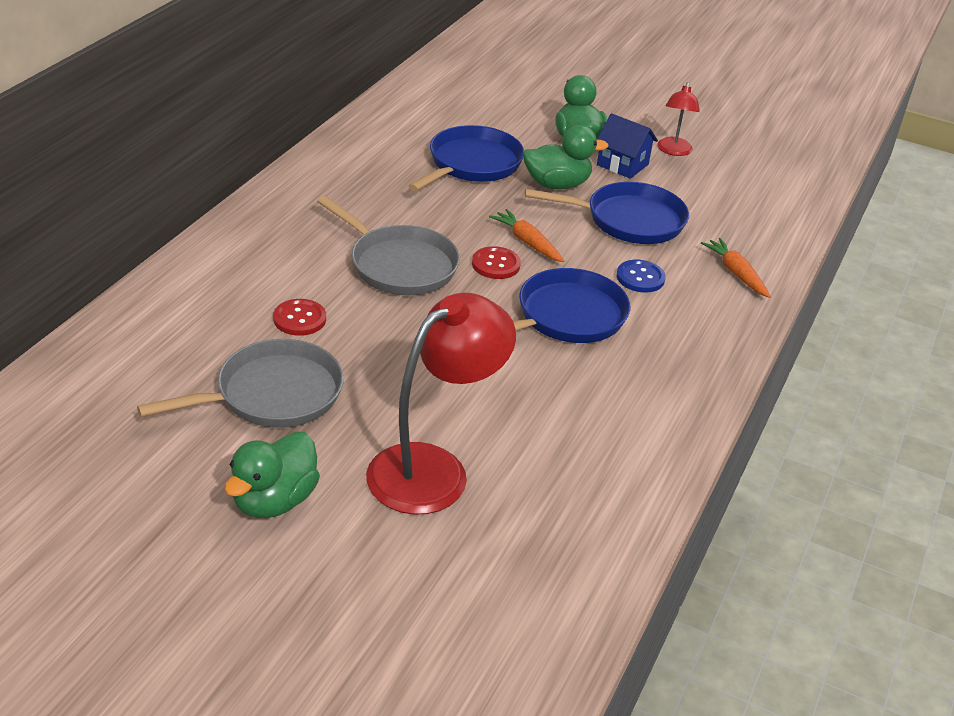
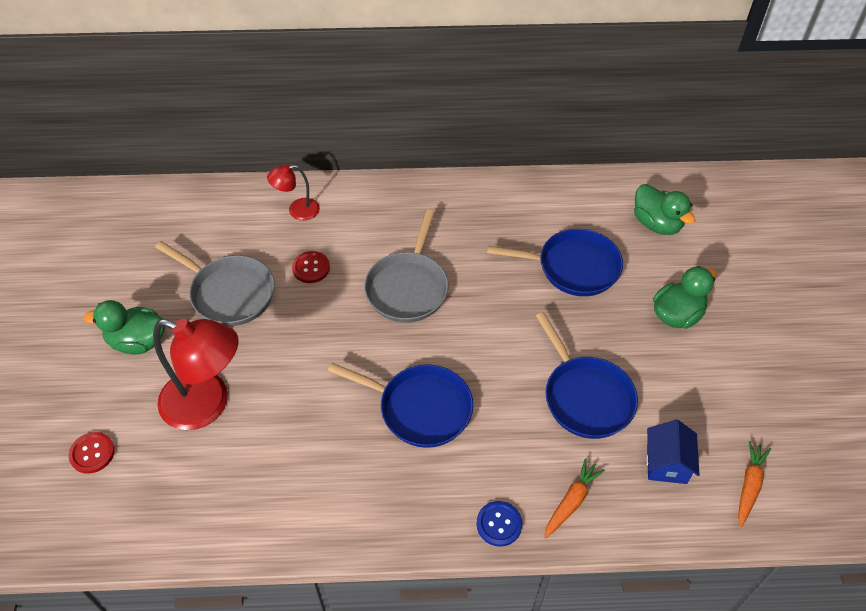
camera: 65 degrees right, 15 degrees up
(496, 264) = (452, 339): red button -> red button (92, 453)
(527, 242) = (497, 345): orange carrot -> orange carrot (749, 485)
(557, 184) = (594, 329): green duck -> green duck (656, 224)
(622, 164) = (668, 359): blue house -> blue house (666, 463)
(640, 278) = (509, 435): blue button -> blue button (499, 524)
(673, 151) = (728, 386): red lamp -> red lamp (297, 210)

